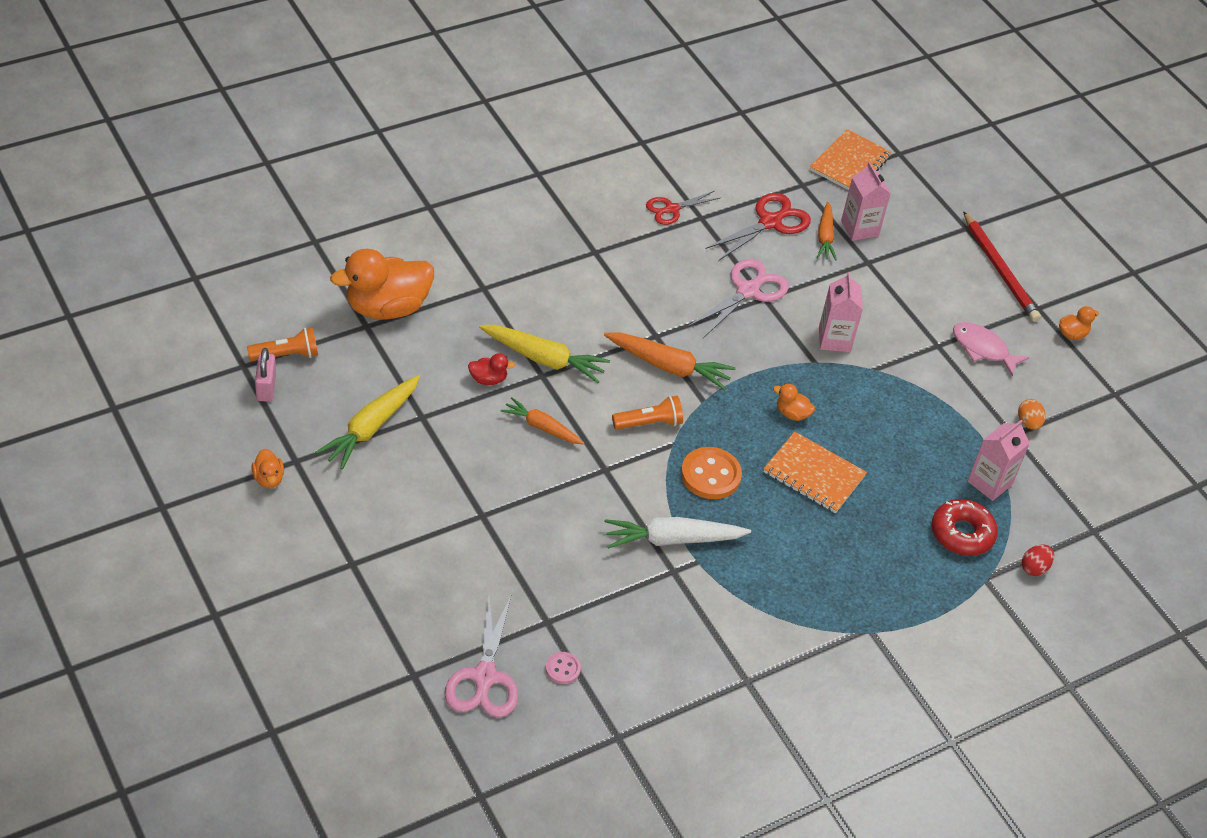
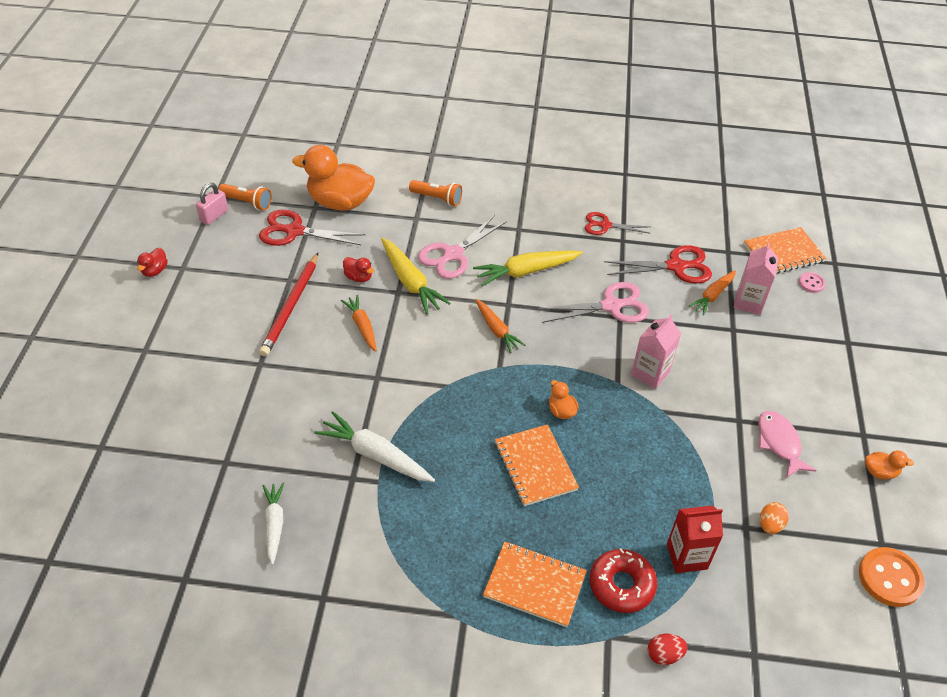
camera: 40 degrees right, 0 degrees up
(268, 478) = (155, 271): orange duck -> red duck
(371, 427) = (250, 271): yellow carrot -> yellow carrot (526, 271)
(372, 362) = (294, 231): none -> red scissors
(484, 677) = (143, 477): pink scissors -> pink scissors (453, 254)
(563, 669) = (200, 504): pink button -> pink button (811, 283)
(646, 648) = (274, 524): none -> white carrot
(649, 423) = (442, 362): orange flashlight -> orange flashlight (437, 199)
(668, 366) = (496, 330): orange carrot -> orange carrot, size x0.65
(710, 475) = (451, 423): orange button -> orange button (889, 578)
(899, 571) = (534, 585): none -> orange notebook
(989, 483) = (687, 556): pink carton -> red carton
(1000, 270) = (852, 388): red pencil -> red pencil (291, 306)

